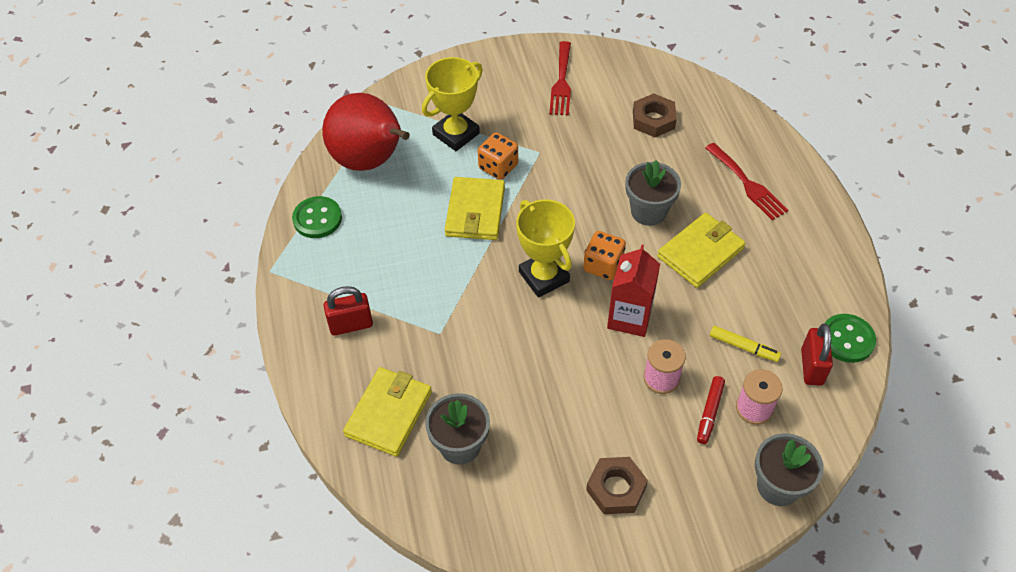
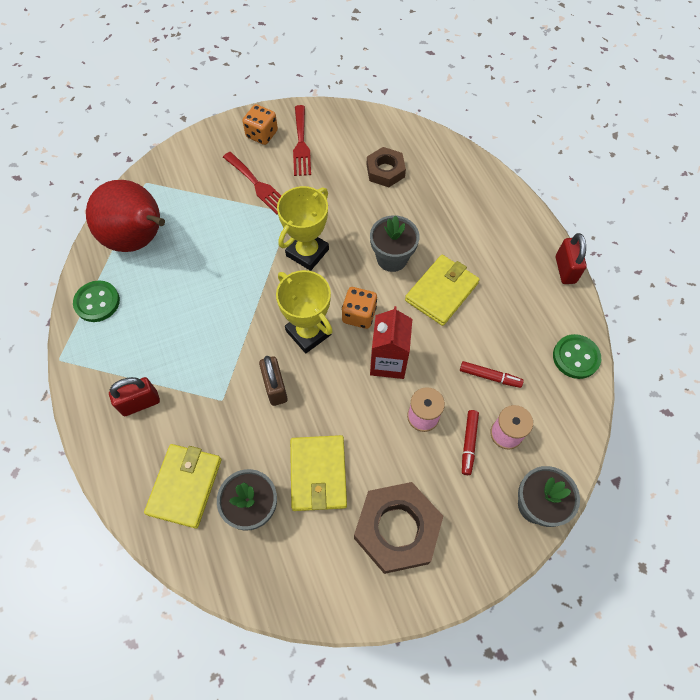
camera: 10 degrees left, 10 degrees up
(456, 134) = (213, 204): yellow trophy -> yellow trophy (307, 252)
(475, 212) = (239, 277): yellow wallet -> yellow wallet (318, 474)
(498, 167) = (255, 231): orange dice -> orange dice (262, 134)
(499, 328) = (275, 387): none -> brown padlock
(616, 488) = (397, 529): brown nut -> brown nut, size x1.65
(743, 347) = (490, 376): yellow marker -> red marker
(747, 184) = (473, 222): red fork -> red fork (257, 185)
(811, 367) = (549, 387): red padlock -> red padlock (565, 270)

